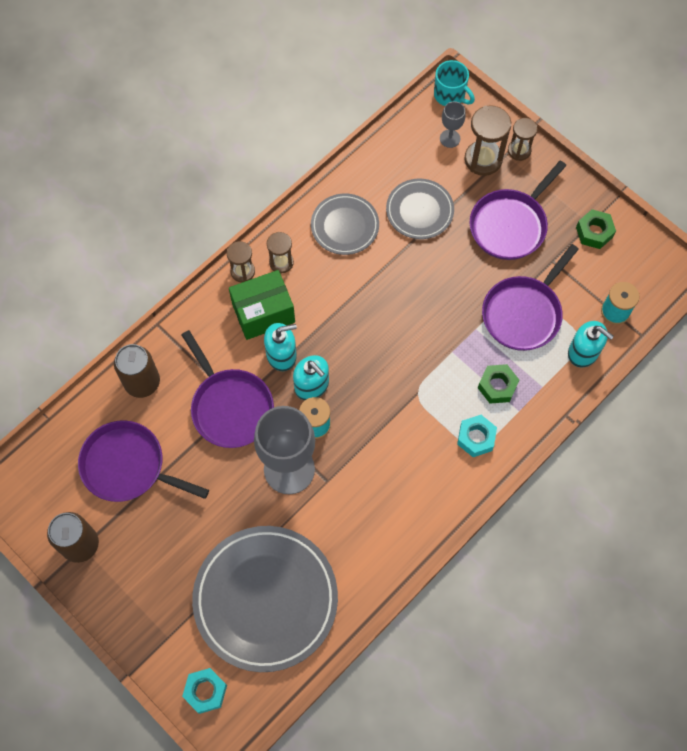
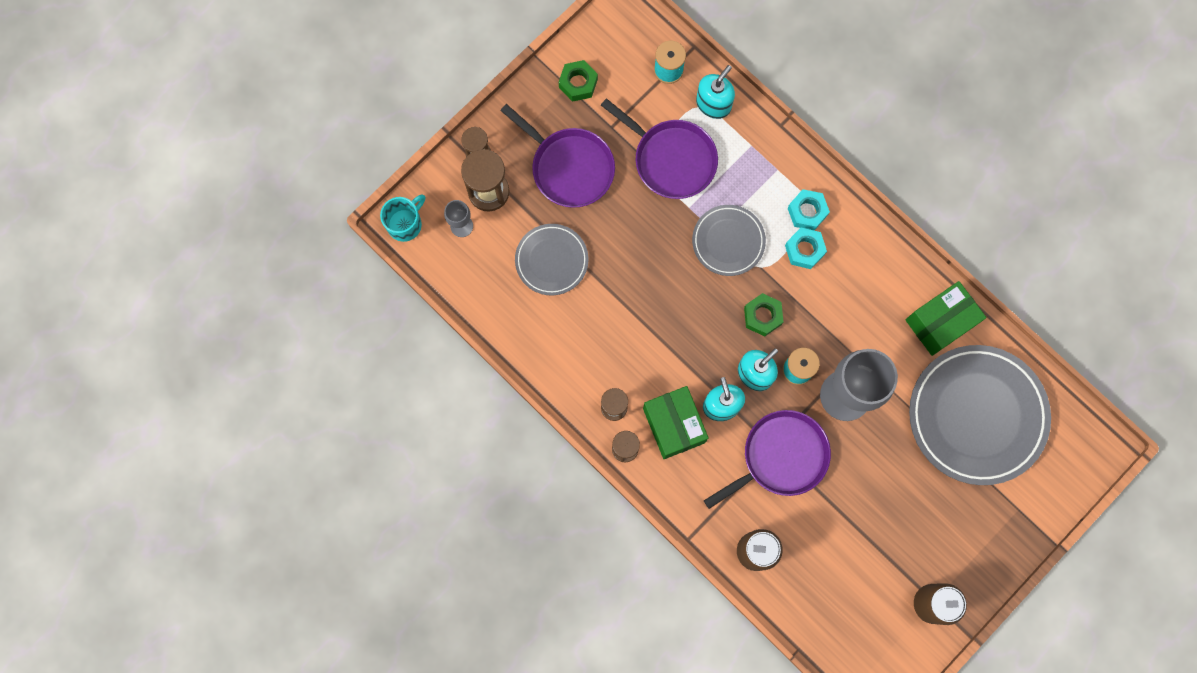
camera: 90 degrees left, 10 degrees up
(127, 466) = (847, 560): purple pan -> none
(205, 691) = (1067, 470): turquoise nut -> turquoise nut (804, 250)
(345, 226) = (570, 340): grey plate -> grey plate (728, 241)
(363, 565) = (940, 322): none -> green box
(497, 386) = (752, 189): green nut -> green nut (762, 316)

